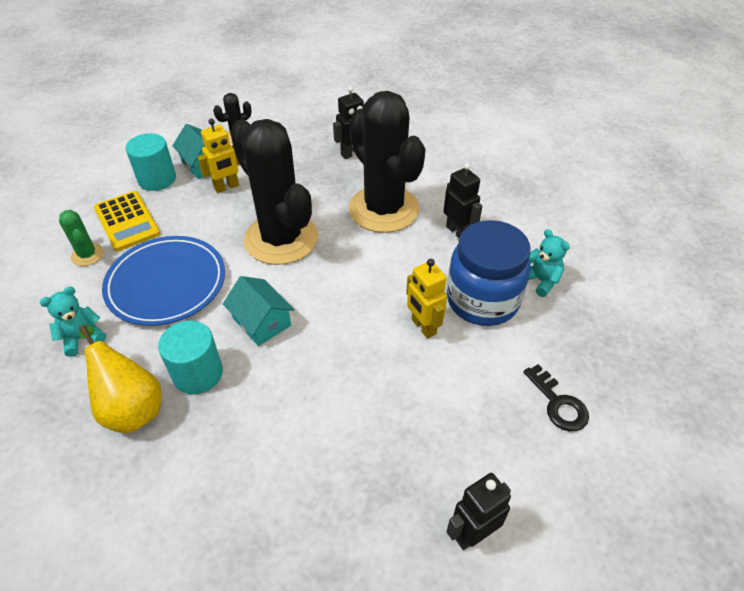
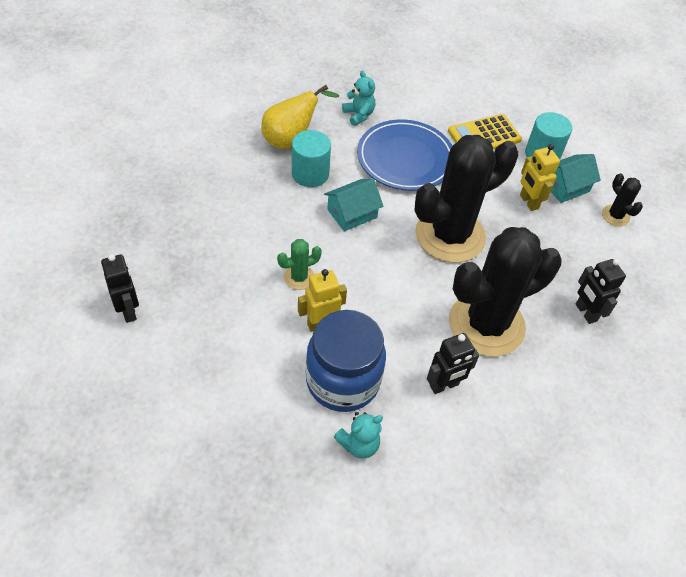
camera: 95 degrees right, 5 degrees up
(87, 255) = (445, 114): green cactus -> green cactus (299, 277)
(558, 403) = (211, 406): black key -> none

